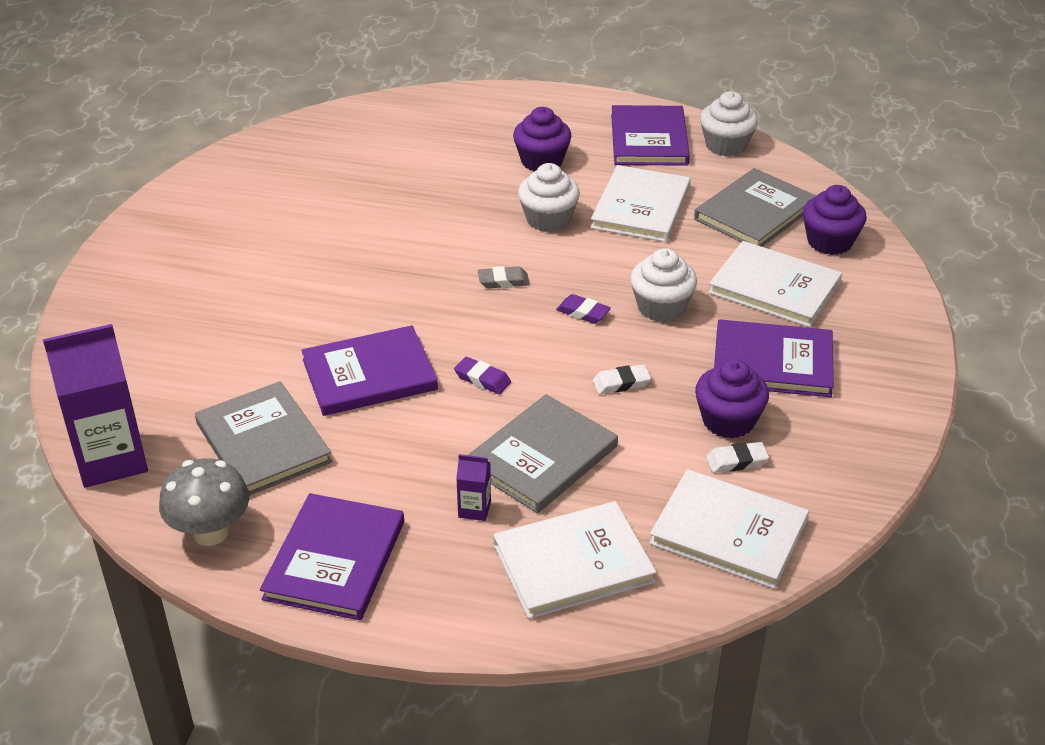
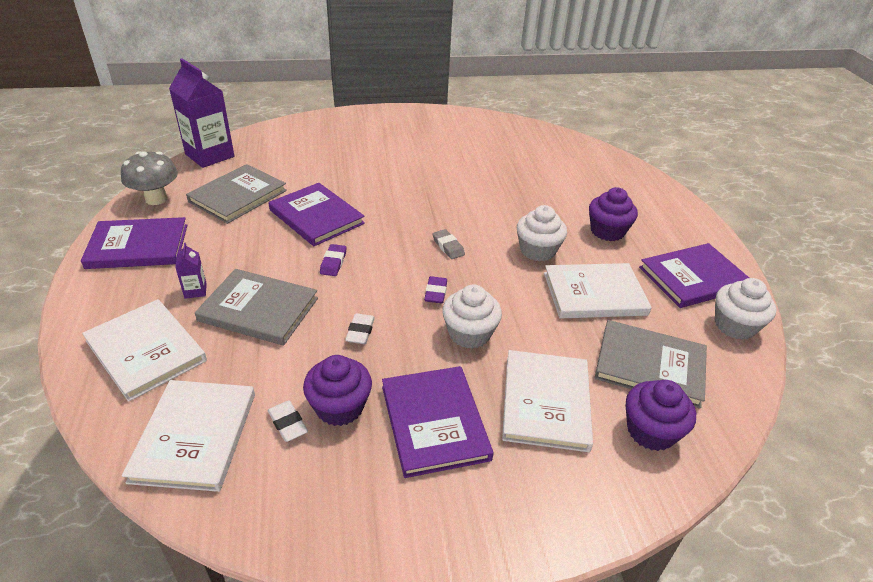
camera: 65 degrees right, 0 degrees up
(621, 383) = (360, 331): white eraser -> white eraser turned 45 degrees clockwise

